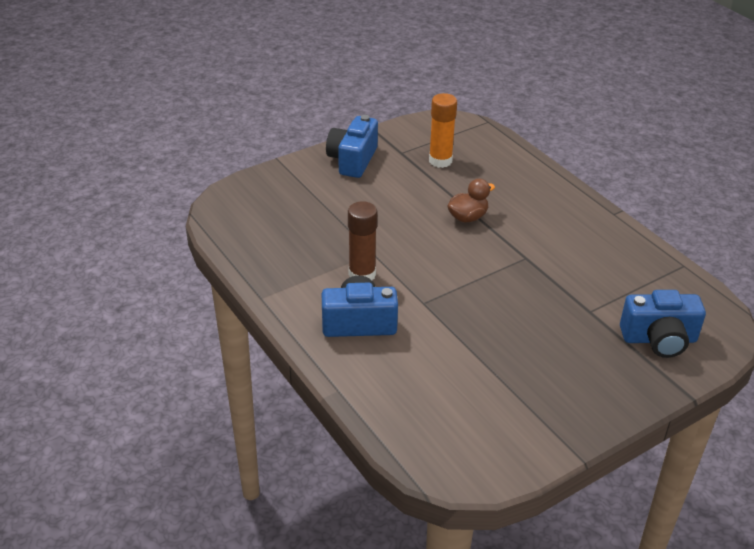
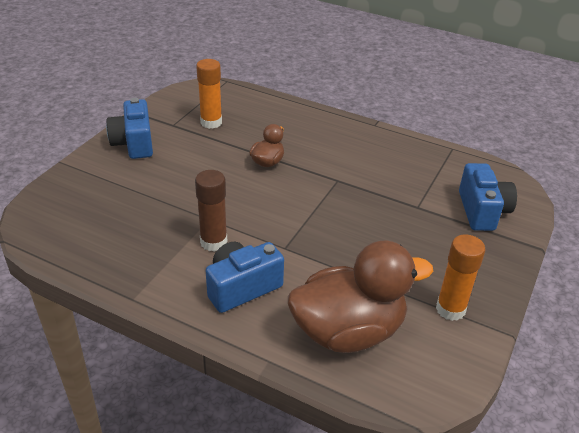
camera: 30 degrees left, 0 degrees up
(426, 395) = (348, 331): none -> brown duck
(540, 415) = (450, 309): none -> orange glue stick
(659, 339) = (482, 211): blue camera -> blue camera turned 60 degrees counterclockwise

